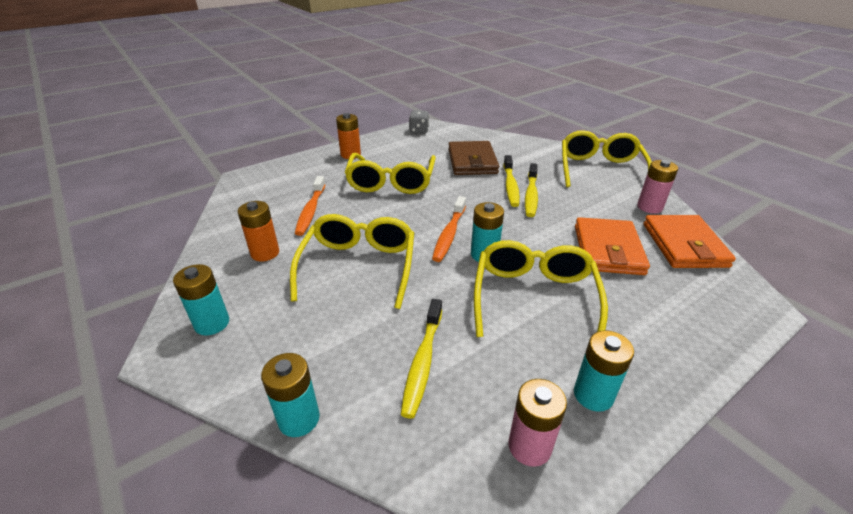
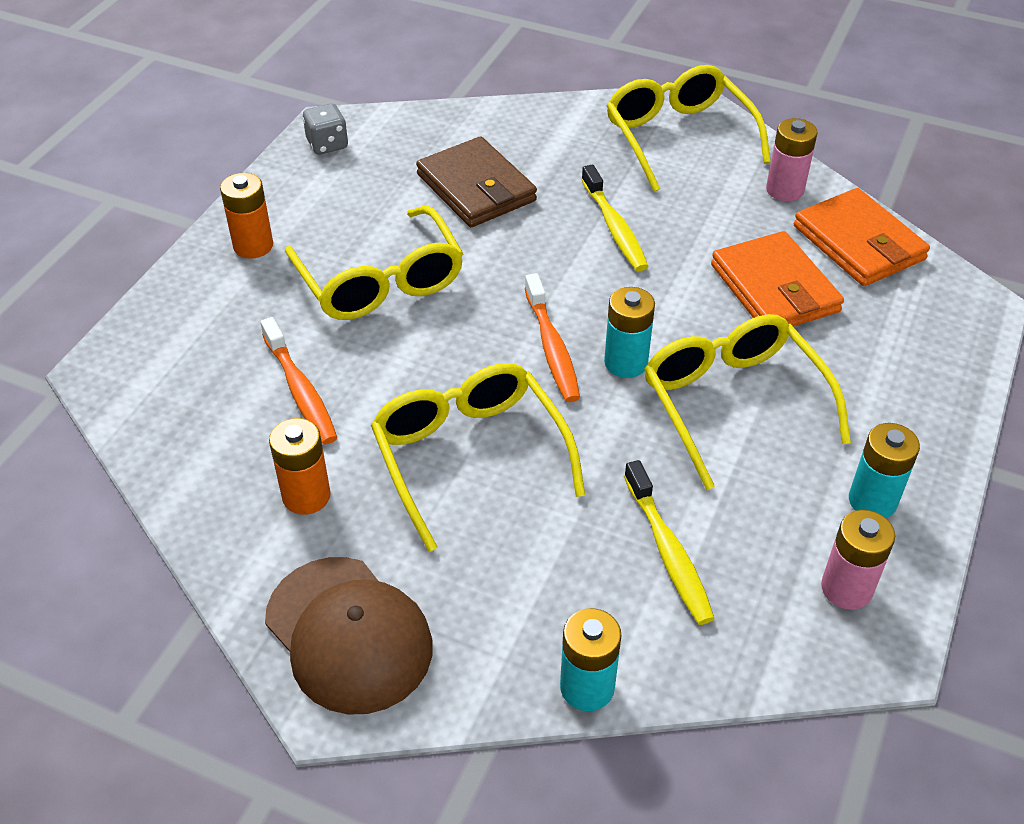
camera: 30 degrees left, 10 degrees up
(212, 323) = (348, 634): turquoise battery -> brown cap
(510, 186) = (572, 220): yellow toothbrush -> none

